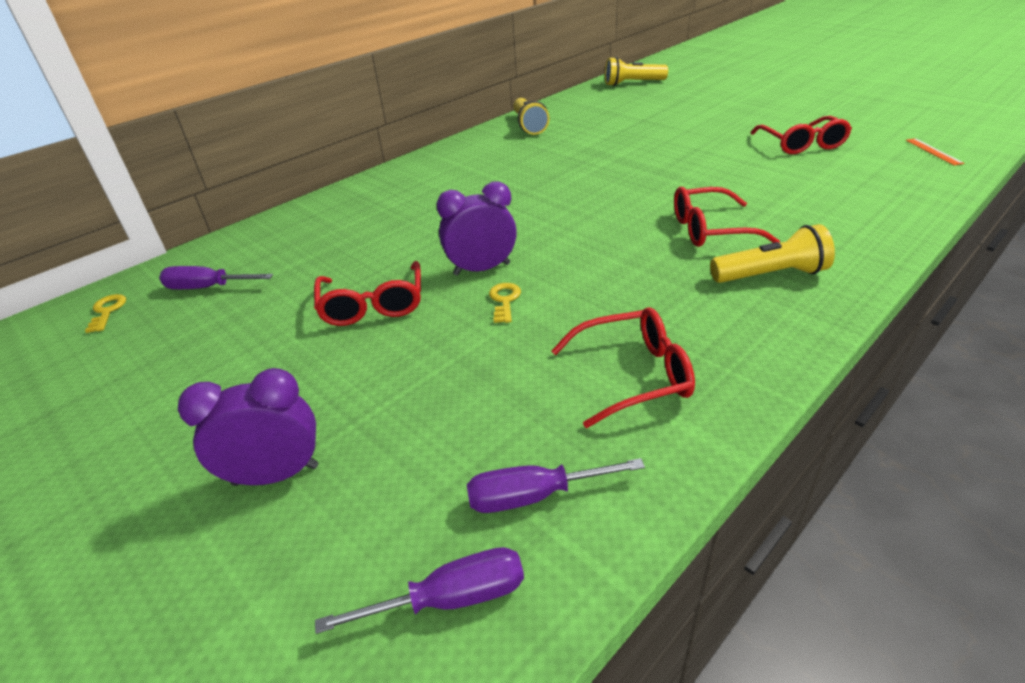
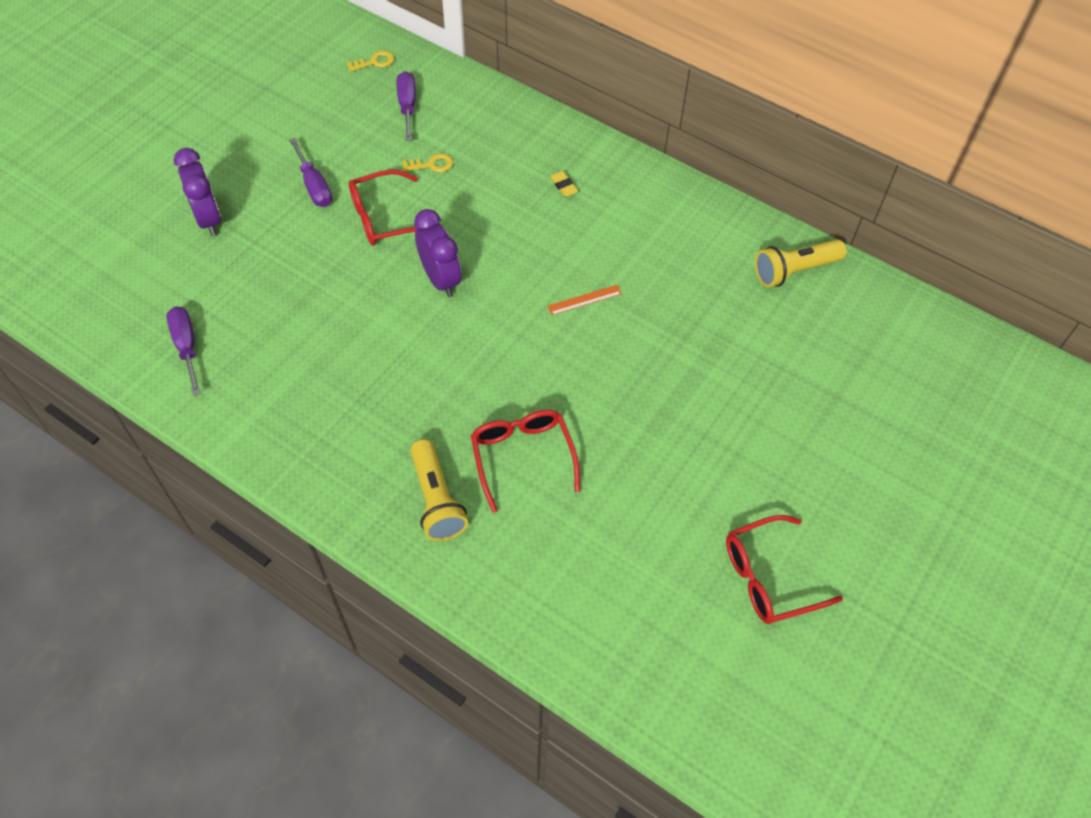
camera: 75 degrees right, 20 degrees up
(392, 203) = (563, 186): none -> yellow eraser
(450, 599) = (122, 319): purple screwdriver -> purple screwdriver (314, 186)
(504, 300) = (392, 303): yellow key -> yellow key (432, 165)
(632, 83) = (998, 381): yellow flashlight -> none
(633, 375) = (295, 395): red glasses -> none
(933, 151) = (762, 736): orange ruler -> orange ruler (584, 300)

